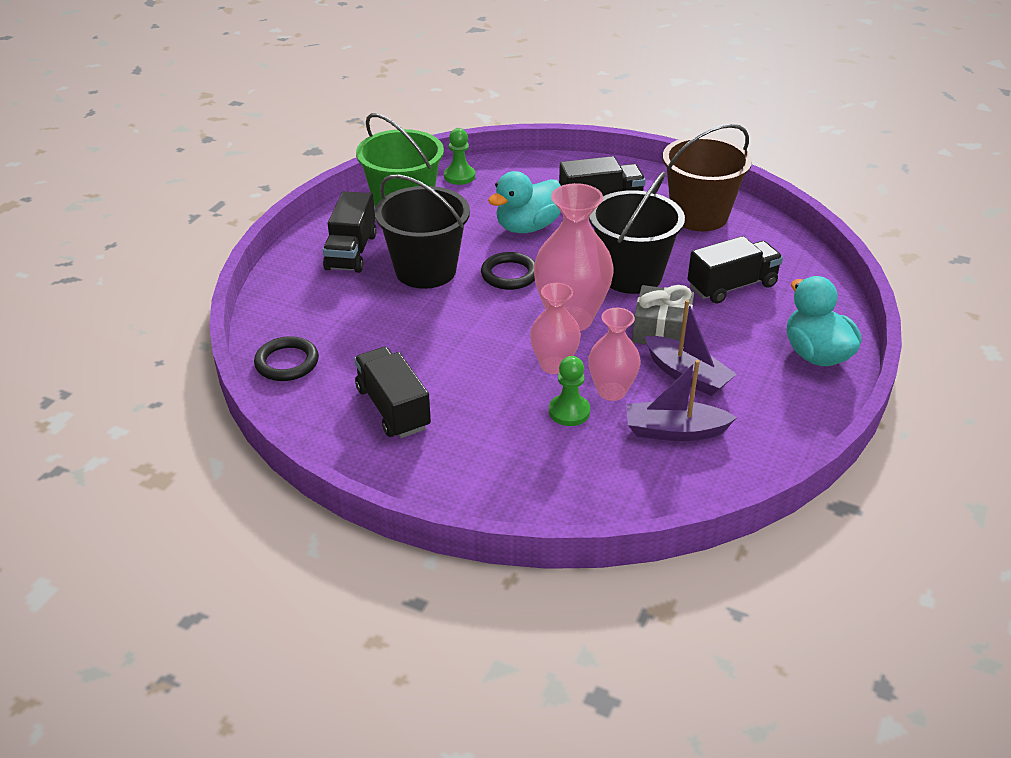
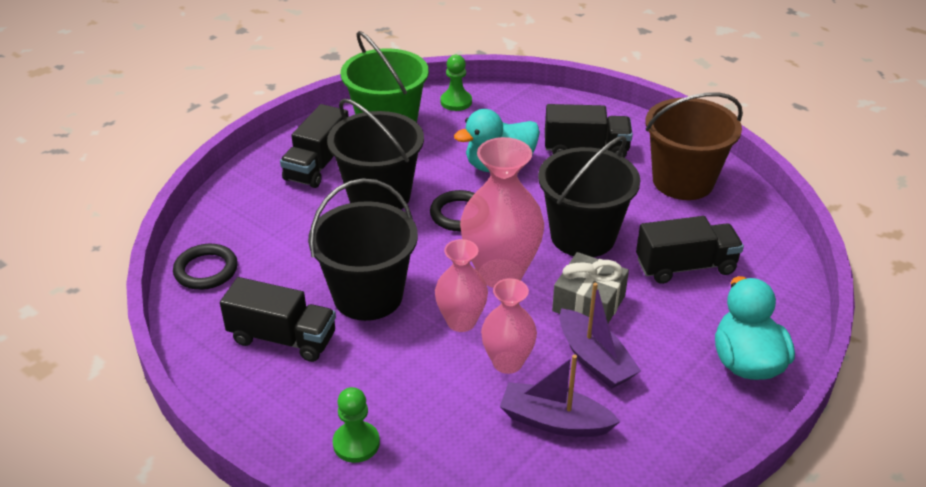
camera: 15 degrees right, 0 degrees up
(393, 408) = (282, 338): black truck -> black truck turned 120 degrees clockwise
(457, 358) = (368, 296): none -> black bucket
(569, 412) = (454, 376): green pawn -> green pawn (356, 443)

